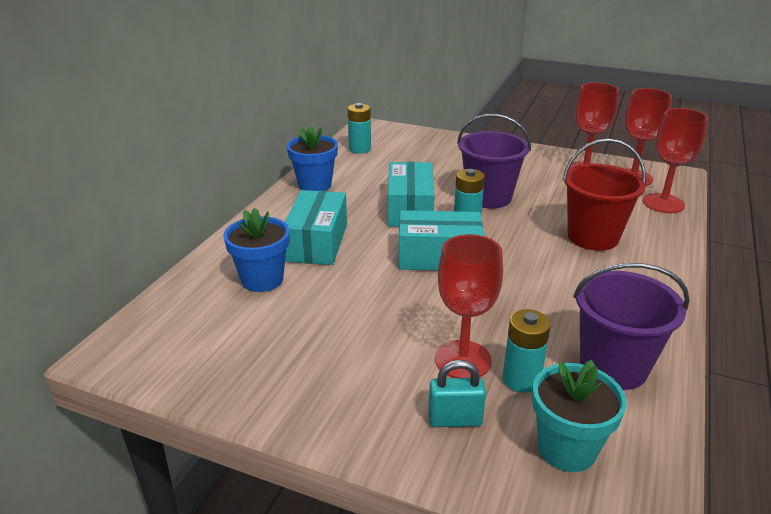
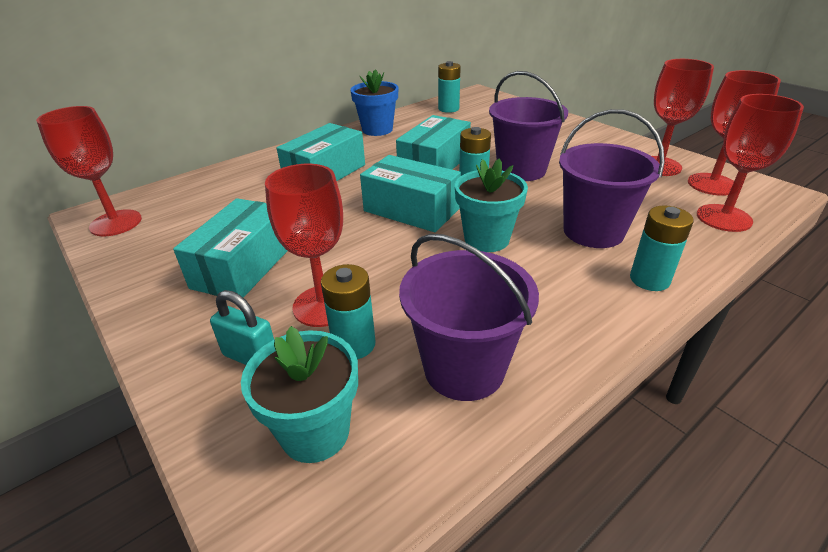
camera: 30 degrees right, 5 degrees up
(153, 355) = (116, 223): none -> red goblet
(262, 280) = (251, 191): blue flower pot -> none
(351, 351) = (244, 266): none -> turquoise box
(525, 265) = (486, 239): none -> turquoise flower pot
(593, 237) = (593, 231): red bucket -> purple bucket
(661, 263) = (649, 279): none -> turquoise battery

